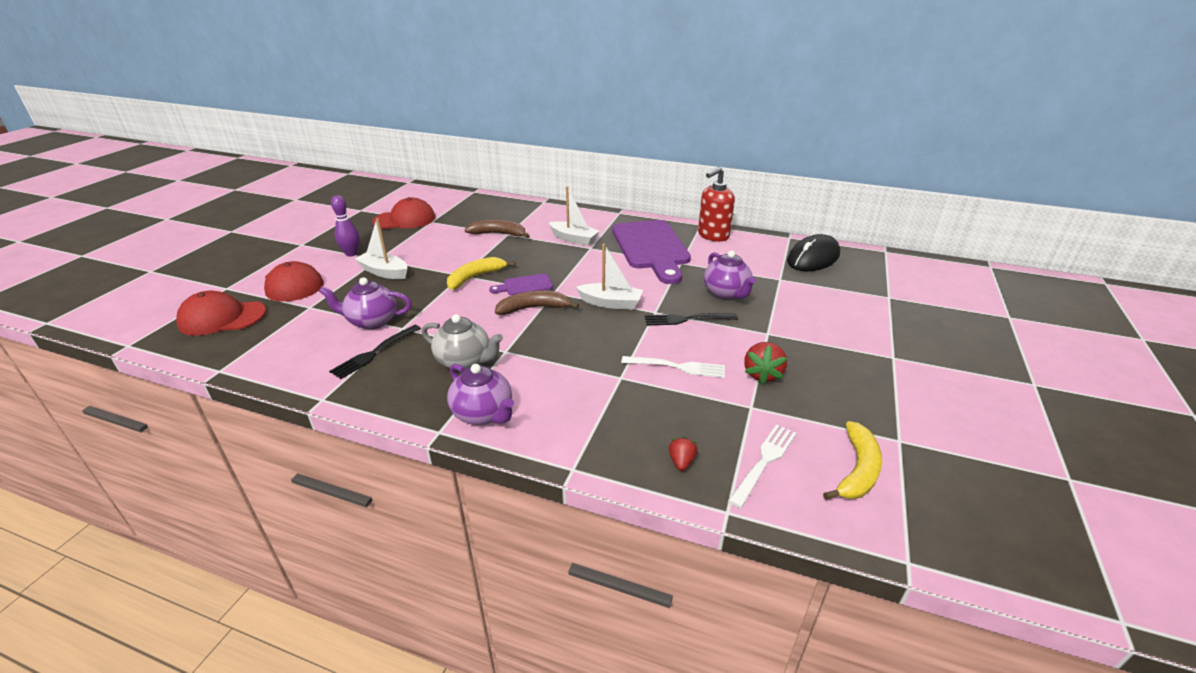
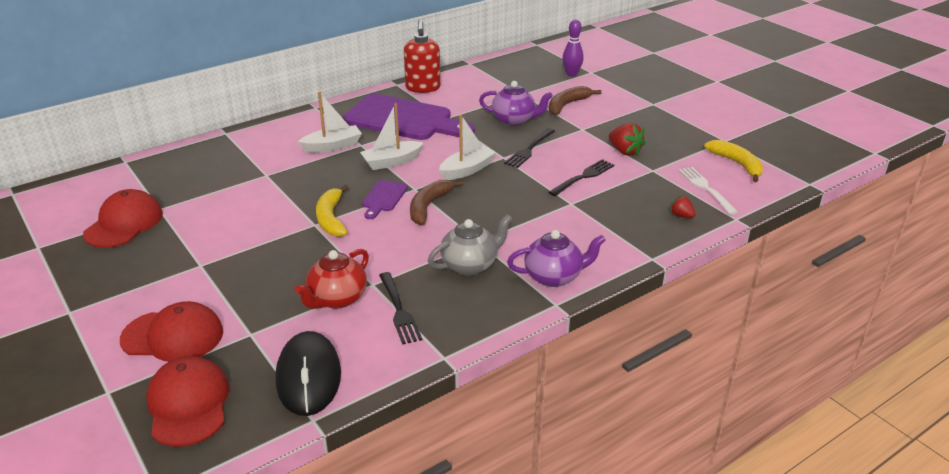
camera: 55 degrees left, 0 degrees up
(222, 318) = (188, 404): red cap -> red cap turned 135 degrees clockwise
(351, 254) = (158, 280): purple bowling pin -> purple bowling pin (571, 74)
(372, 321) = (337, 299): purple teapot -> red teapot
(384, 272) = (240, 268): white boat -> white boat (391, 162)
(498, 234) = (258, 179): brown banana -> brown banana (567, 105)
(677, 367) = (583, 177): white fork -> black fork
(813, 258) = (511, 70): black mouse -> black mouse (308, 376)

